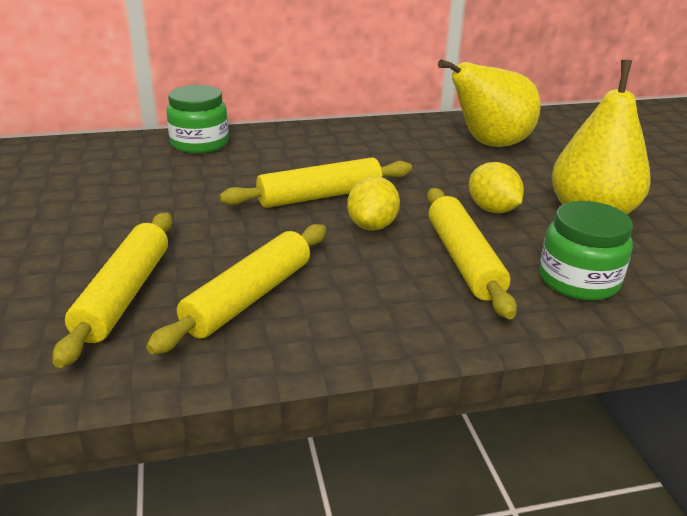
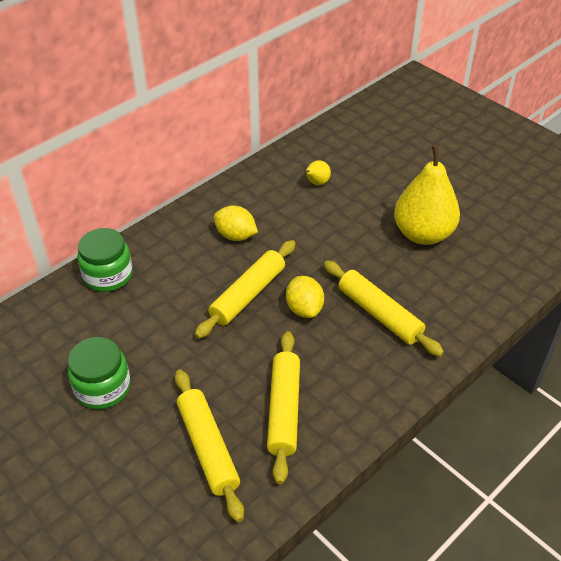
camera: 30 degrees left, 15 degrees up
(489, 144) = (316, 183): yellow pear -> yellow pear, size x0.42
(492, 209) = (364, 256): yellow lemon -> yellow lemon (236, 235)
(578, 280) = (450, 300): green jar -> green jar (102, 387)

